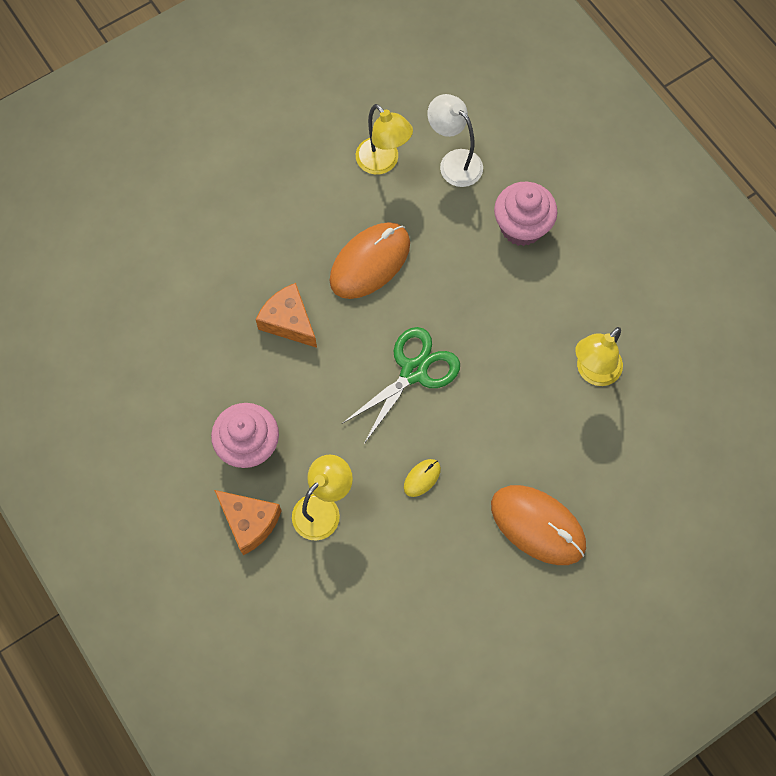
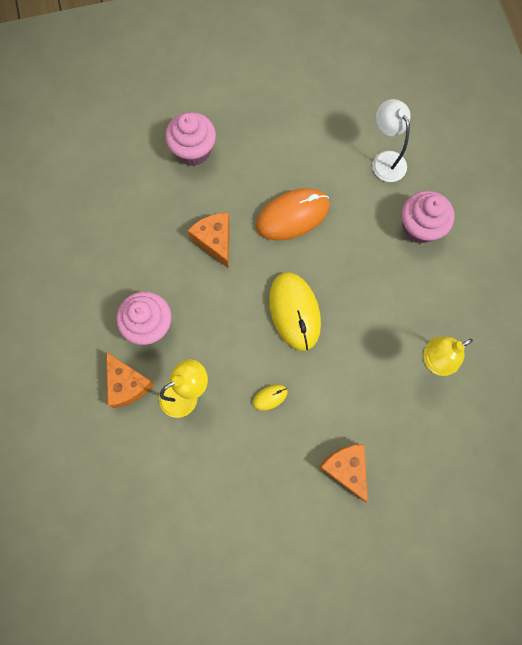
camera: 20 degrees right, 5 degrees up
(222, 224) = (193, 151): none -> pink cupcake
(383, 163) = (331, 143): yellow lamp -> none
(413, 371) = (294, 311): green scissors -> yellow mouse
(537, 525) = (346, 468): orange mouse -> orange cheese

